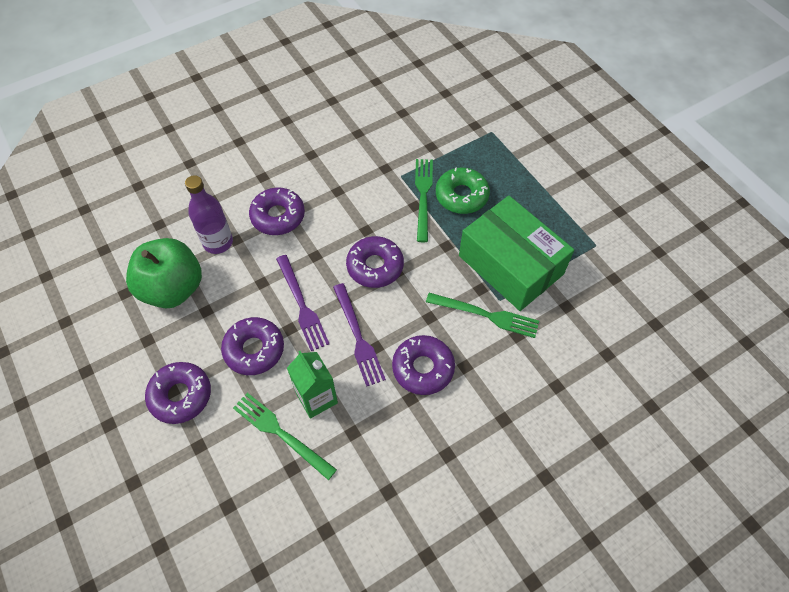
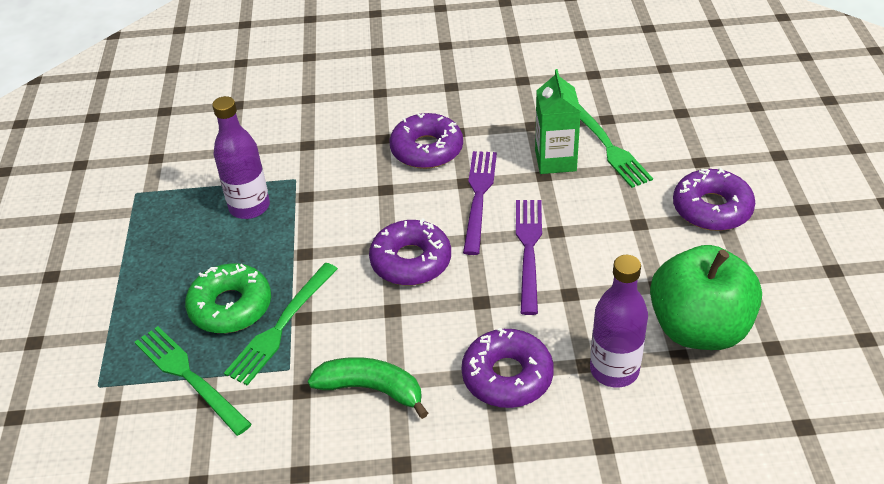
camera: 150 degrees left, 15 degrees down
(254, 349) = (608, 224): purple donut -> none
(348, 182) = (371, 389): none -> green banana
(486, 315) = (322, 171): green fork -> green fork (189, 377)
(510, 265) = (249, 207): green box -> purple bottle

